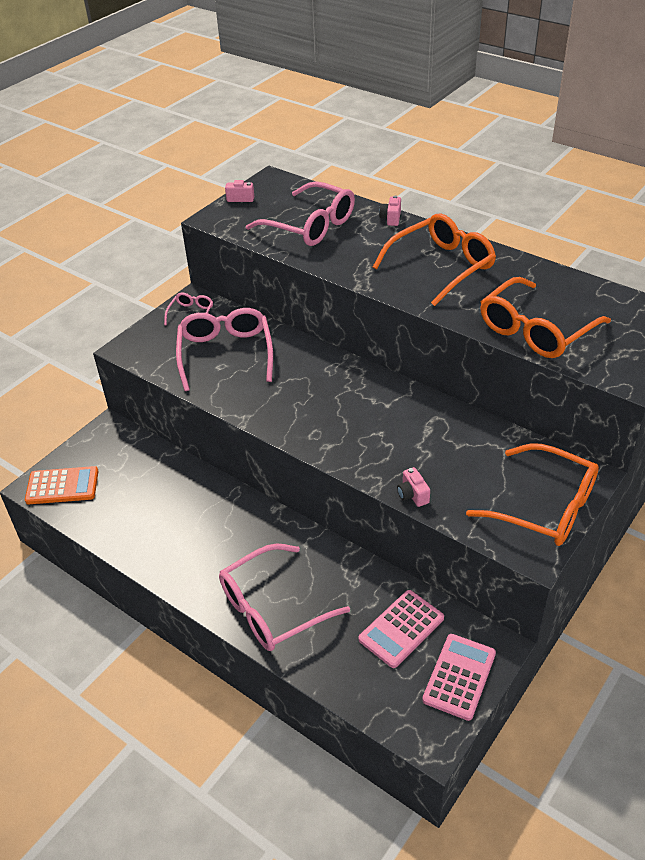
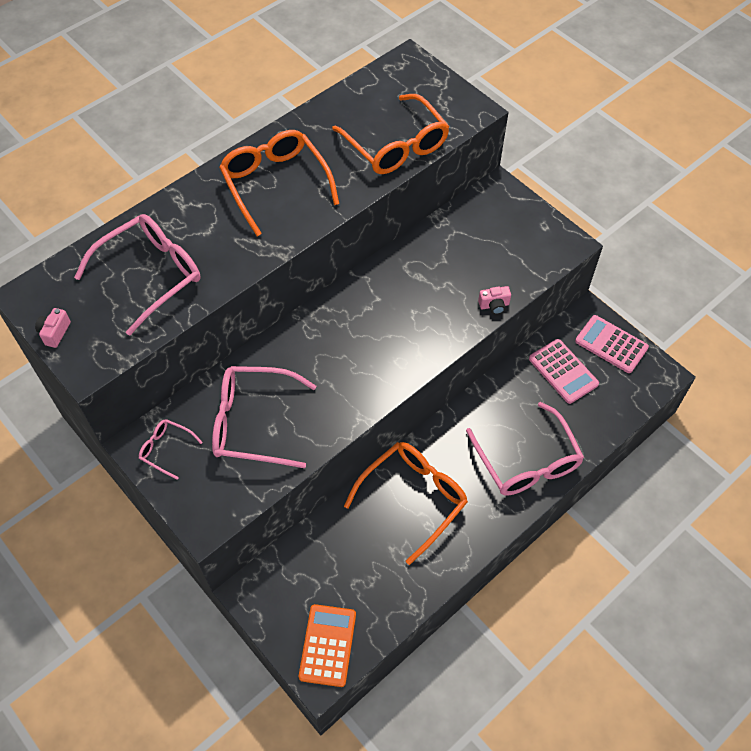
camera: 80 degrees left, 15 degrees up
(391, 218) = (170, 203): pink camera -> none
(545, 507) = (525, 224): orange glasses -> orange glasses (413, 498)

